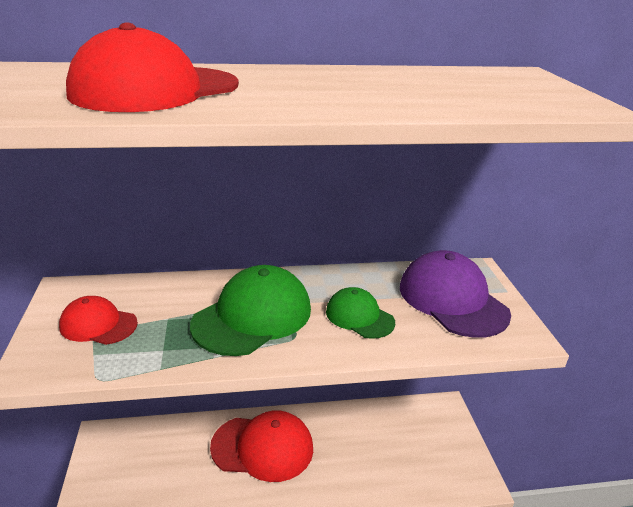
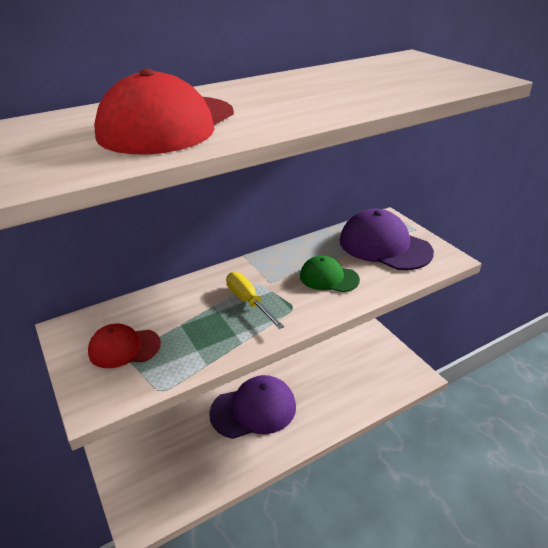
camera: 20 degrees left, 5 degrees up
(252, 316) = (248, 302): green cap -> yellow screwdriver
(263, 447) = (253, 409): red cap -> purple cap

